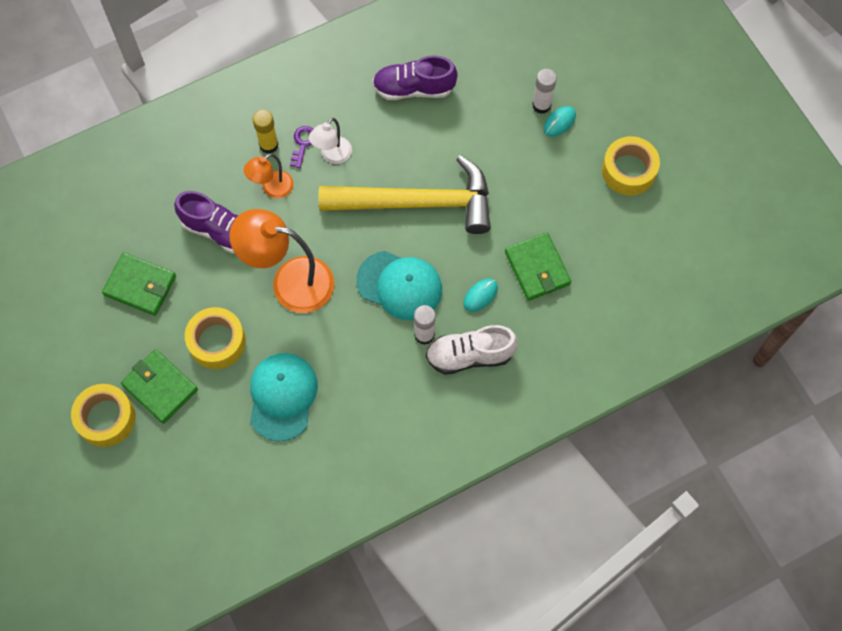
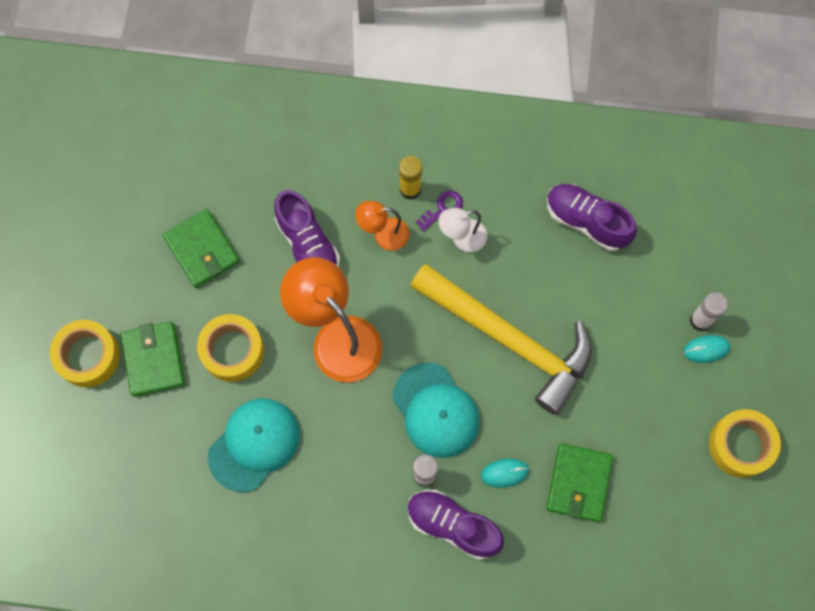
camera: 35 degrees right, 5 degrees up
(470, 355) = (453, 525): white shoe -> purple shoe

